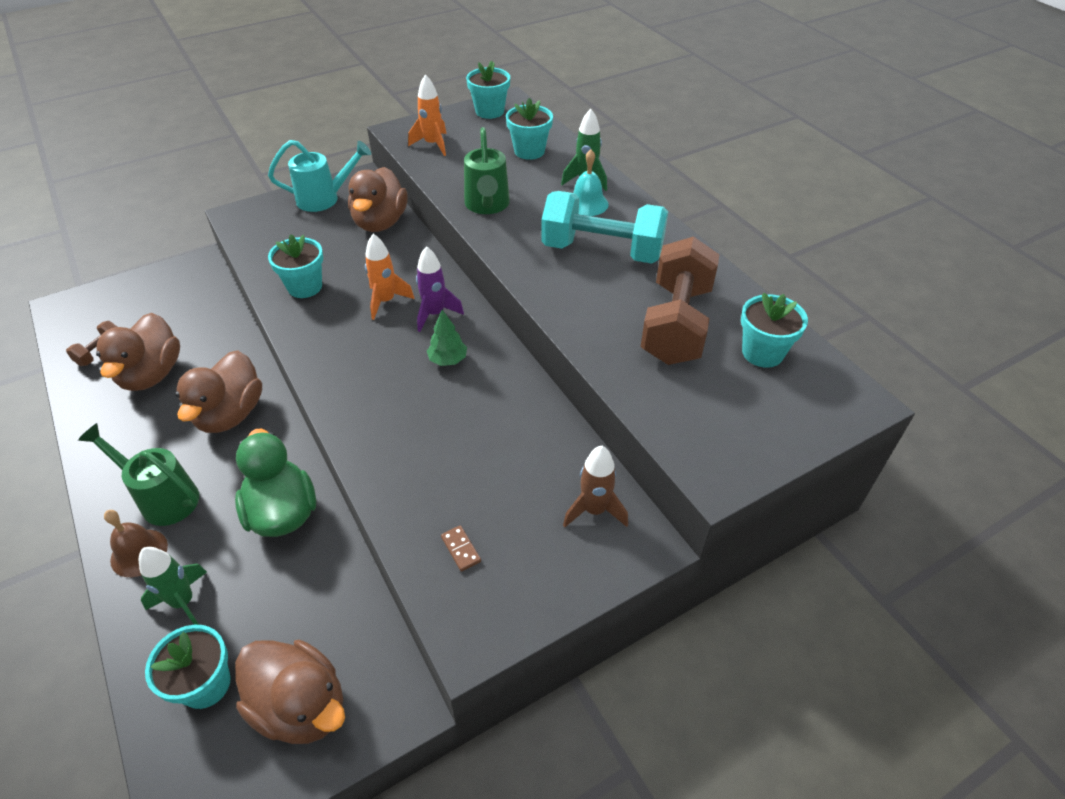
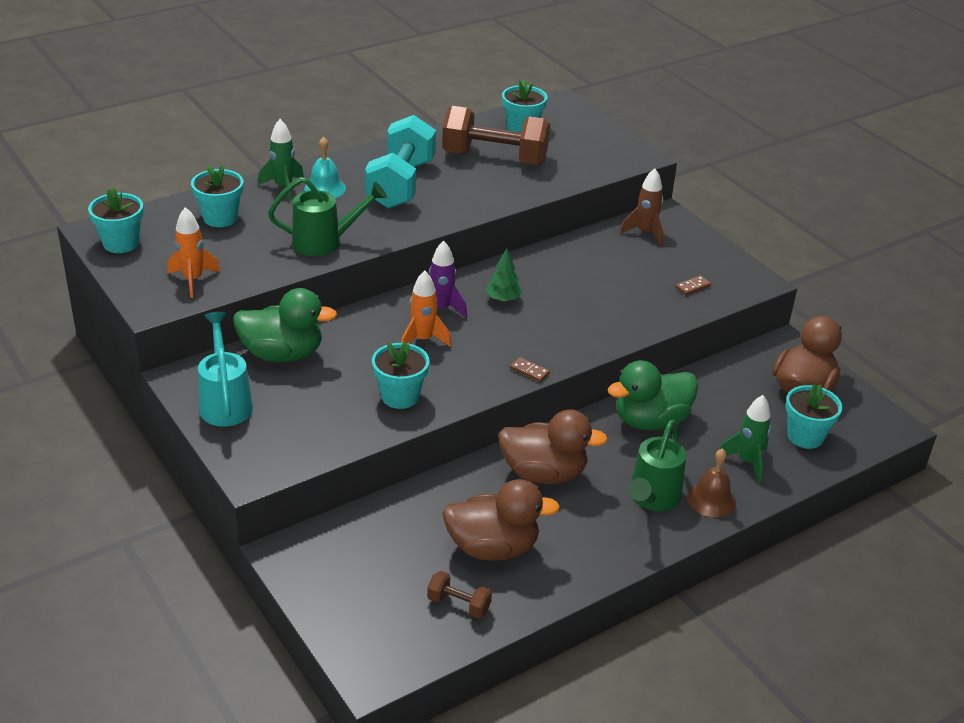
camera: 95 degrees left, 10 degrees down
(319, 374) = (529, 371): none -> brown domino
(380, 222) = (282, 354): brown duck -> green duck

